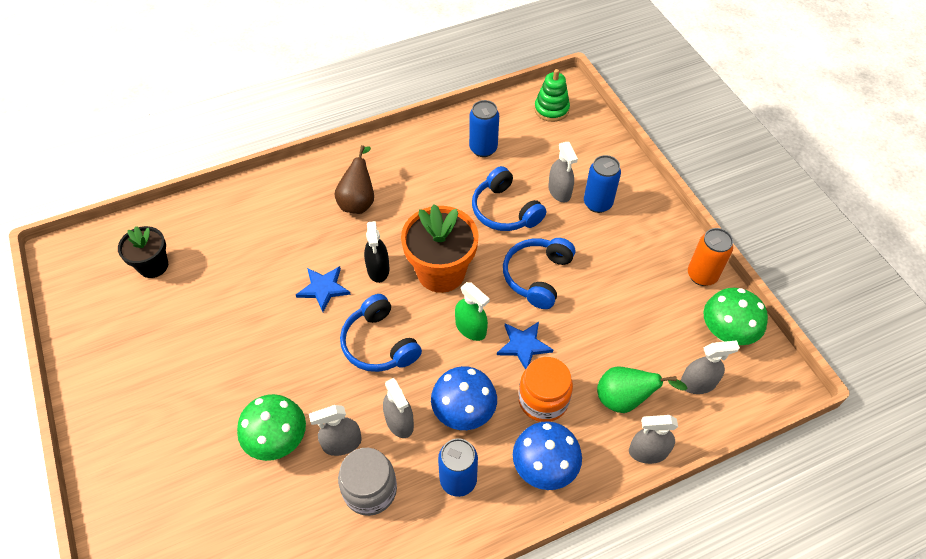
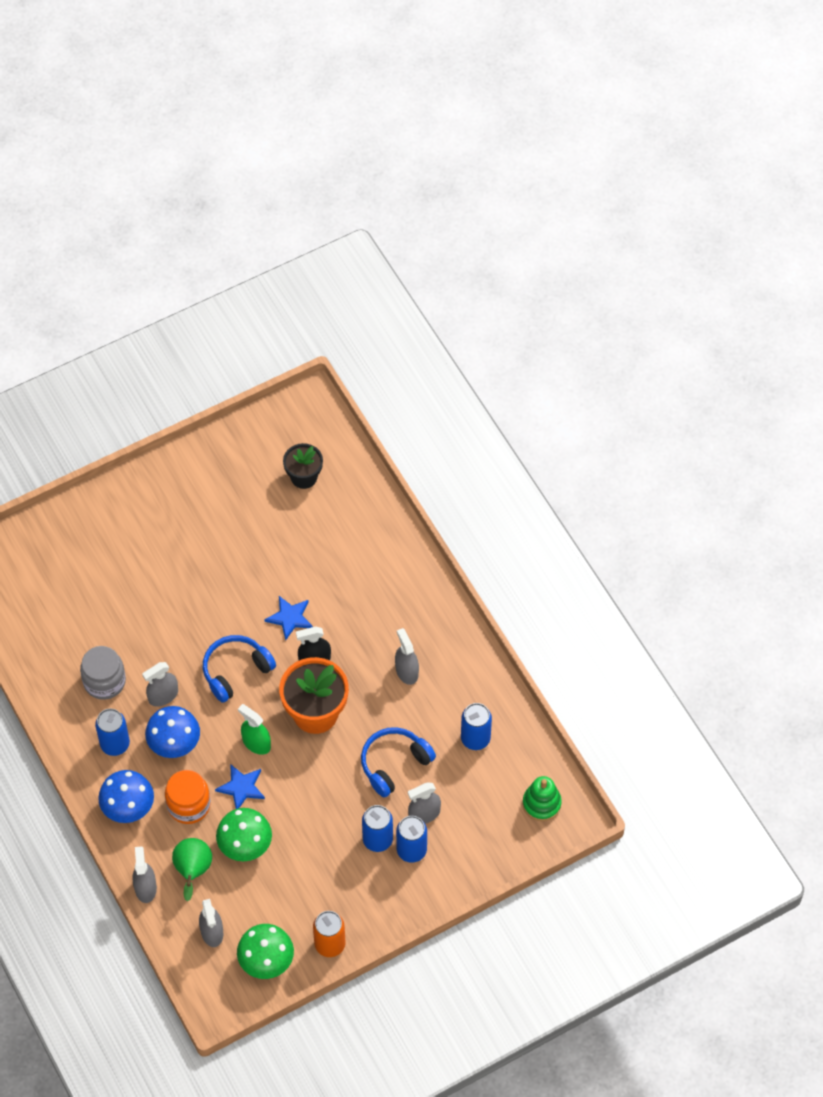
camera: 85 degrees right, 5 degrees up
(278, 440) = (143, 609): green mushroom -> green mushroom (245, 845)
(342, 443) = (142, 656): grey spray bottle -> grey spray bottle (406, 671)
(358, 201) = (393, 631): brown pear -> none
(471, 328) = (256, 743): green spray bottle -> green spray bottle turned 90 degrees clockwise
(537, 276) = (317, 796): blue headphones -> none
(586, 229) = (377, 840): none -> blue can

